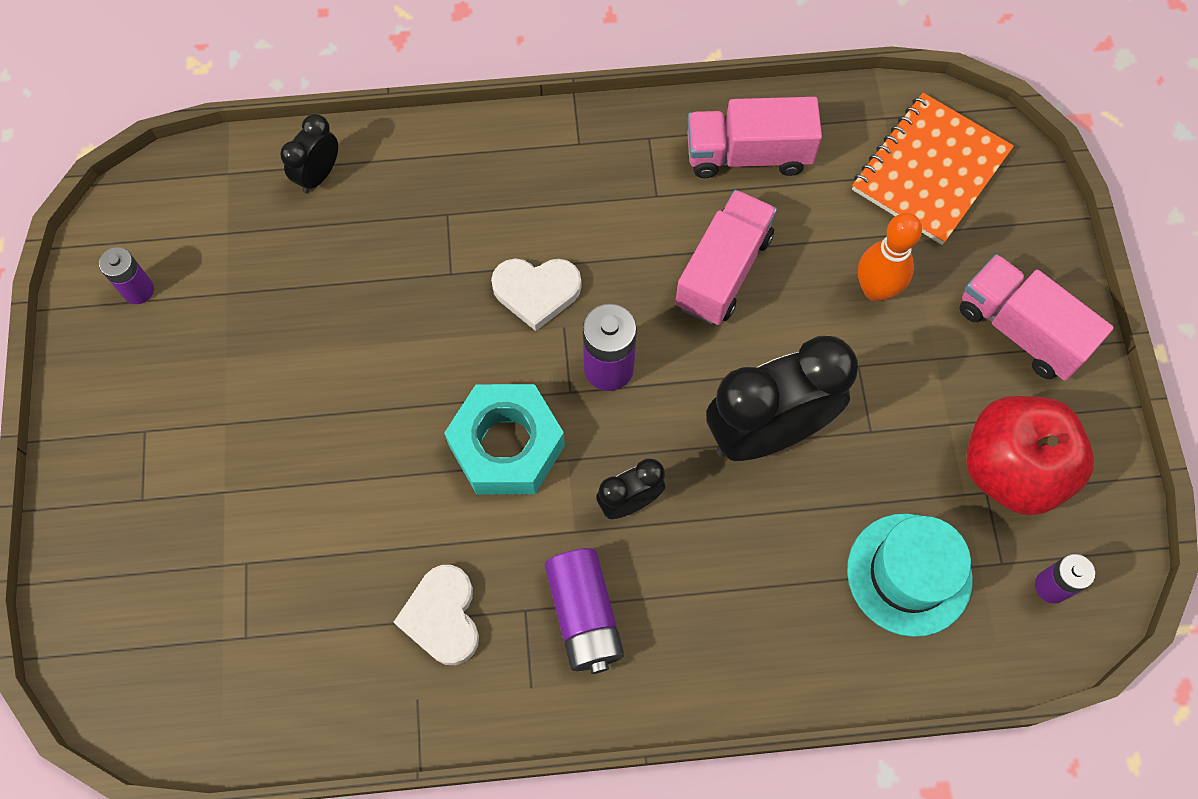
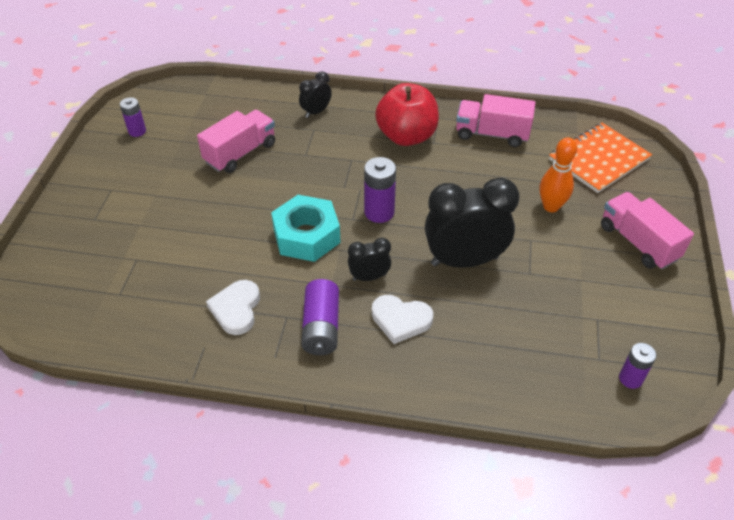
camera: 15 degrees right, 20 degrees down
(319, 175) = (252, 102): black clock -> black clock (316, 112)
(536, 292) = (350, 171): white heart -> white heart (401, 320)
(723, 271) = (461, 181): pink truck -> pink truck (240, 153)
(909, 574) = (535, 351): turquoise hat -> none
(1011, 469) = (617, 310): red apple -> red apple (406, 136)

